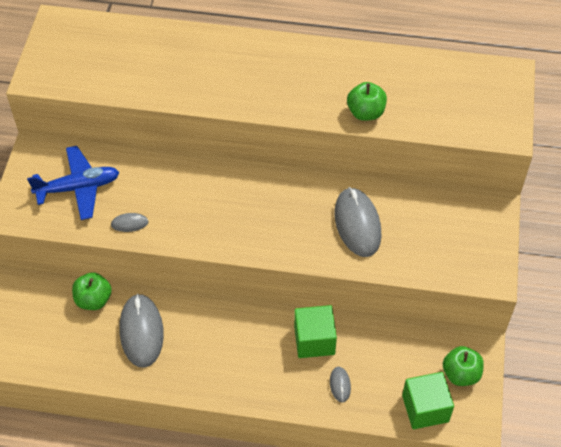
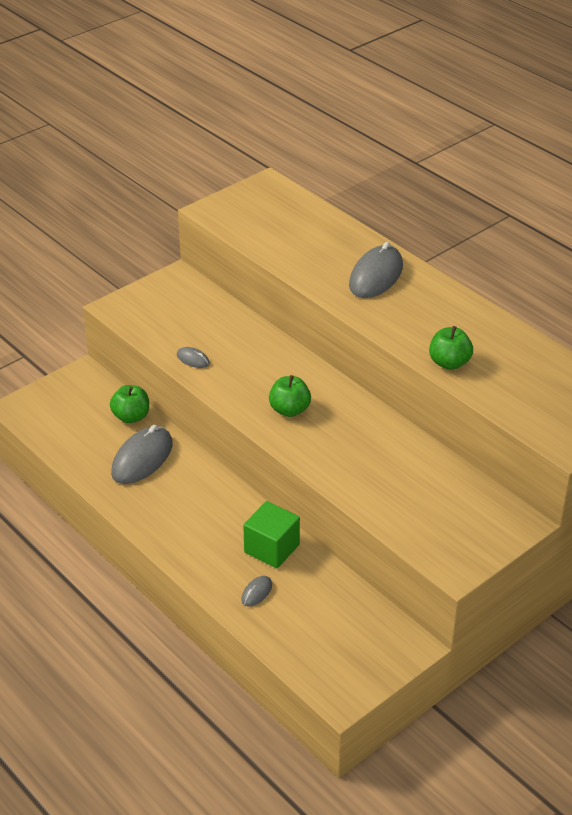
camera: 40 degrees right, 15 degrees down
(78, 188) = (182, 316): blue plane -> none
(357, 224) = (378, 462): grey mouse -> grey mouse (376, 276)
(425, 408) = (310, 656): green cube -> none
(461, 374) = (372, 653): green apple -> green apple (289, 410)

